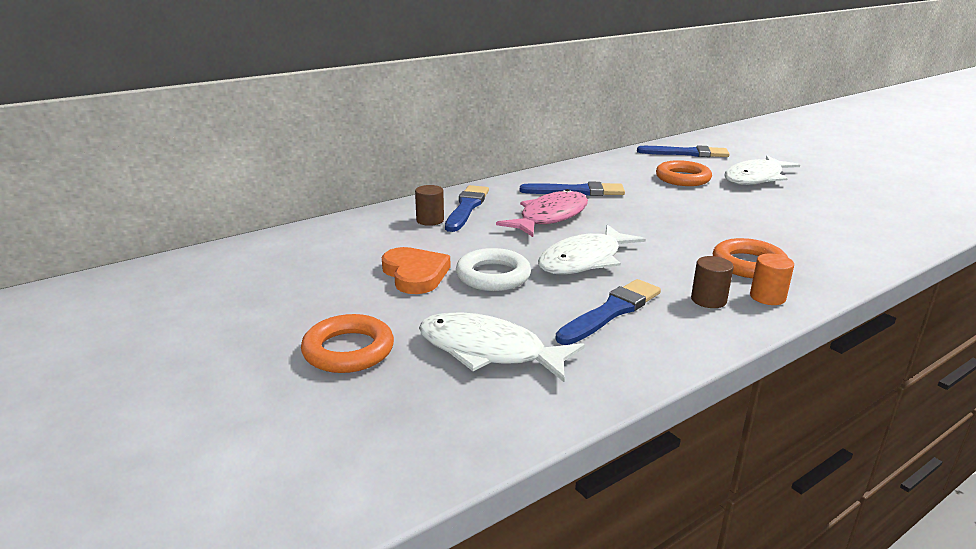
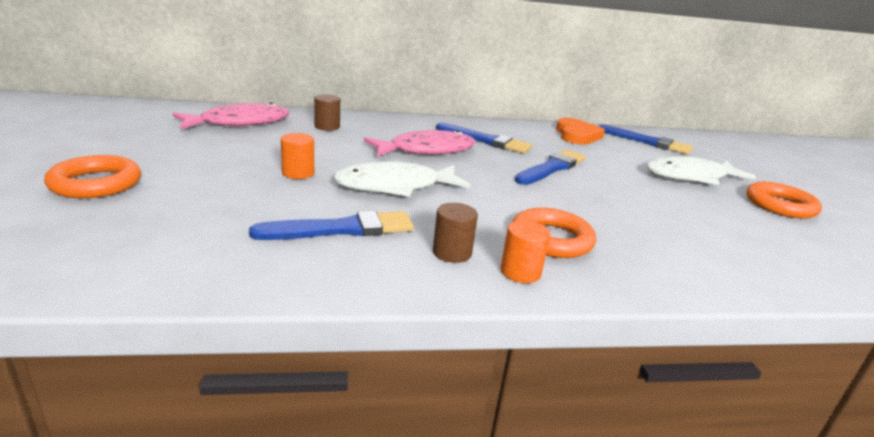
camera: 25 degrees right, 0 degrees up
(345, 243) = (239, 123): none -> pink fish
(415, 274) = (244, 154): orange heart -> orange heart (577, 135)
(466, 208) = (371, 127): blue brush -> blue brush (551, 168)
(488, 351) = (184, 220): white fish -> none
(493, 276) = (298, 173): white ring -> orange cylinder
(682, 178) = (608, 157): orange ring -> orange ring (780, 205)

